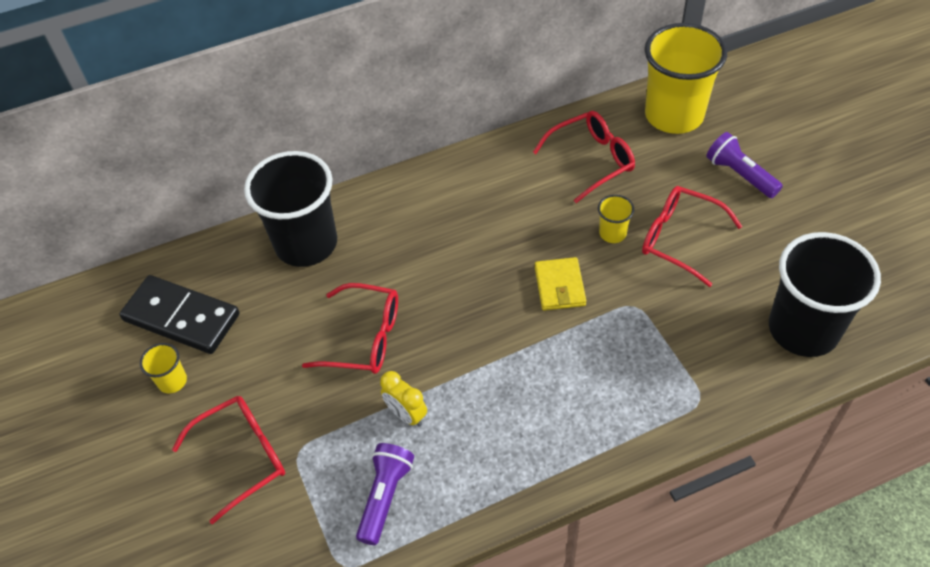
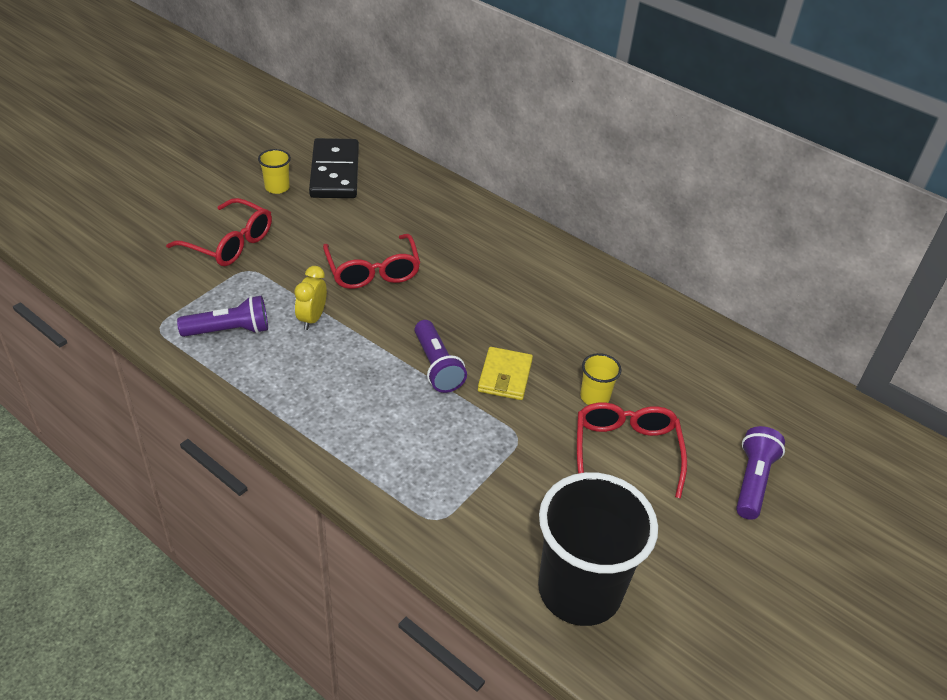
camera: 55 degrees right, 10 degrees down
(306, 244) = (444, 210): black cup -> none
(523, 333) = (437, 366): none -> purple flashlight
(560, 286) = (505, 376): yellow wallet -> yellow wallet turned 45 degrees counterclockwise
(592, 160) = (674, 356): red glasses -> none
(674, 115) = (788, 403): yellow cup -> none

